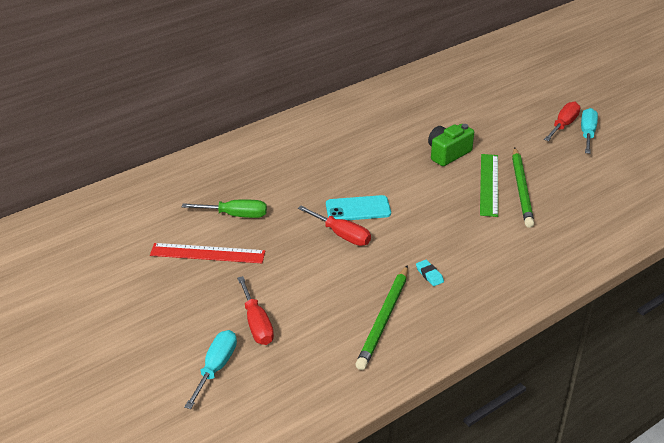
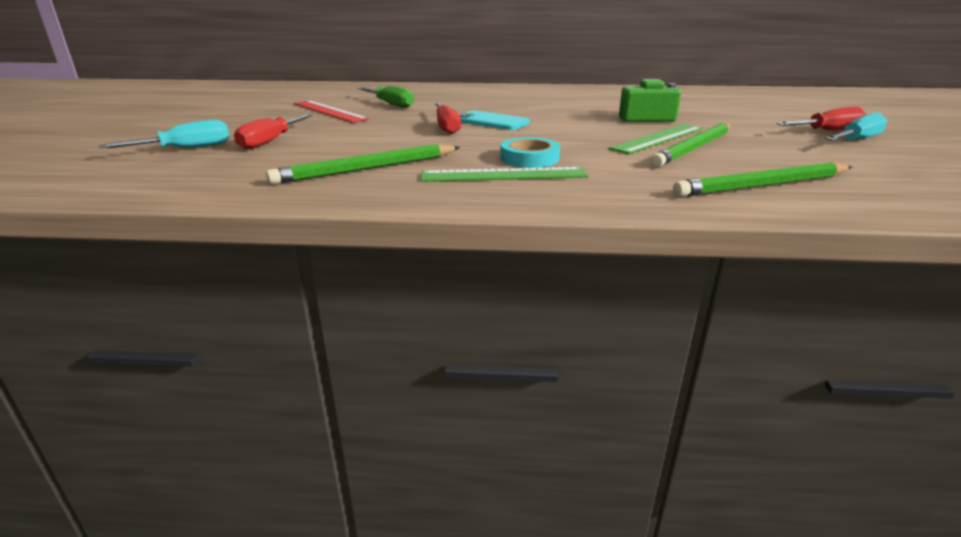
camera: 40 degrees right, 10 degrees down
(429, 275) = (473, 161): turquoise eraser -> none
(453, 253) = (529, 158): none -> turquoise tape
(467, 281) = (503, 175): none -> green ruler
(594, 222) = (763, 185): none -> green pencil

